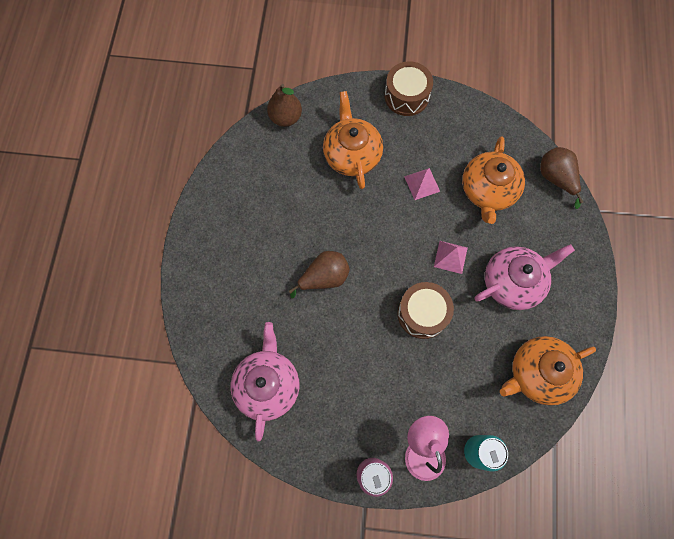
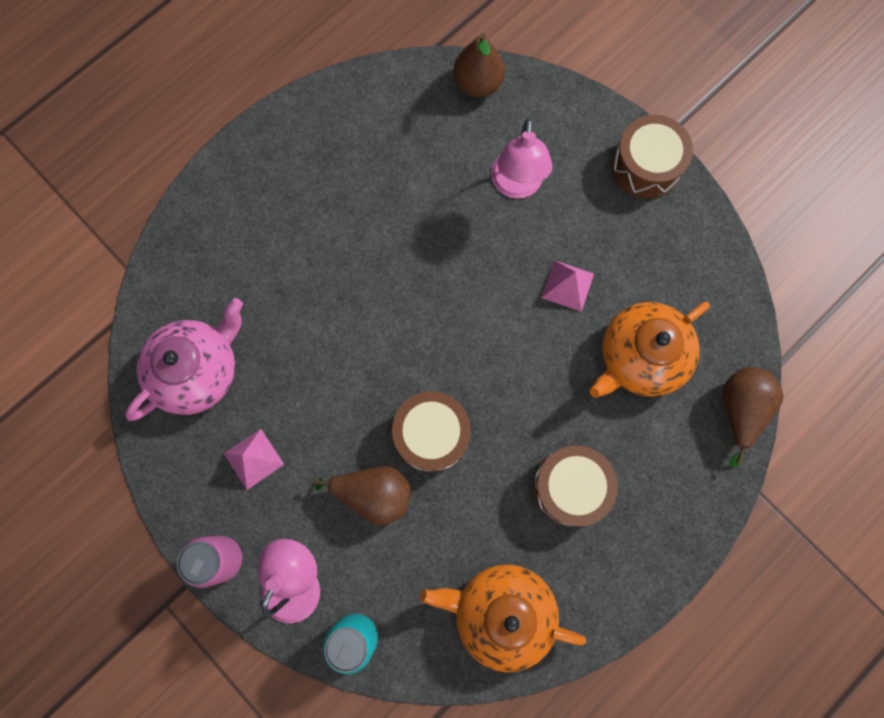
camera: 40 degrees right, 5 degrees up
(324, 278) = (358, 304): brown pear -> brown pear (373, 493)
(352, 154) = (516, 186): orange teapot -> pink lamp
(450, 257) = (523, 397): pink pyramid -> pink pyramid (254, 459)
(513, 282) = (570, 487): pink teapot -> brown drum

